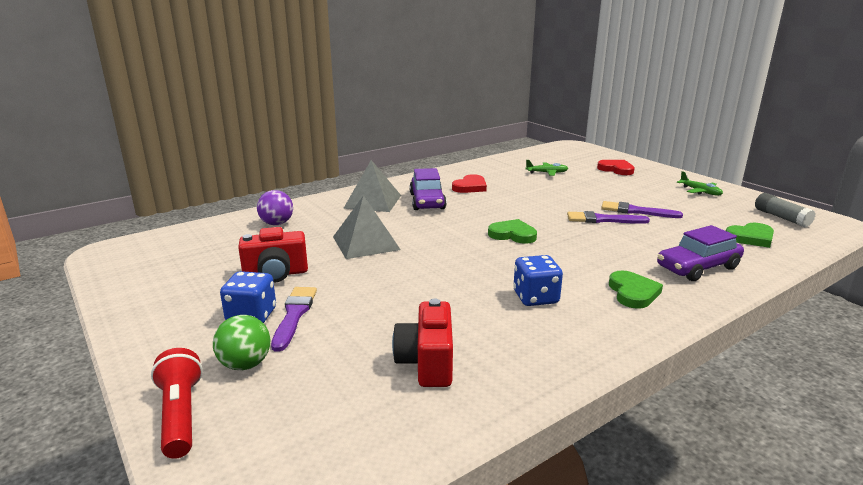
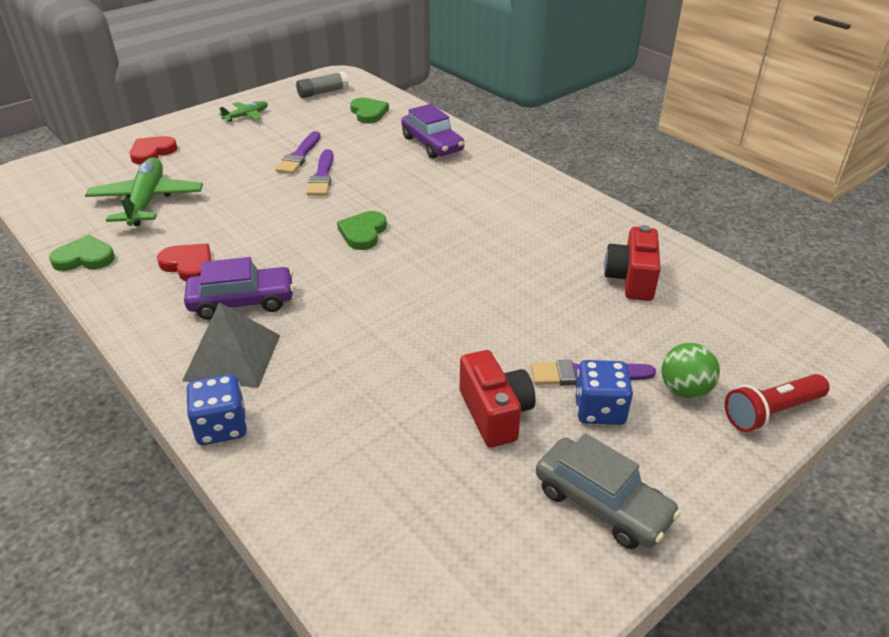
camera: 95 degrees left, 15 degrees up
(166, 305) = (602, 503): none -> grey car
(277, 223) = (319, 456): purple ball -> none
(365, 243) = (392, 345): grey pyramid -> none
(427, 363) = (631, 279): red camera -> red camera turned 105 degrees clockwise
(535, 297) = (506, 224): blue dice -> blue dice (221, 427)
(547, 173) = (147, 201): green plane -> green plane, size x1.96
(633, 293) = (485, 177): green heart -> green heart (84, 258)

